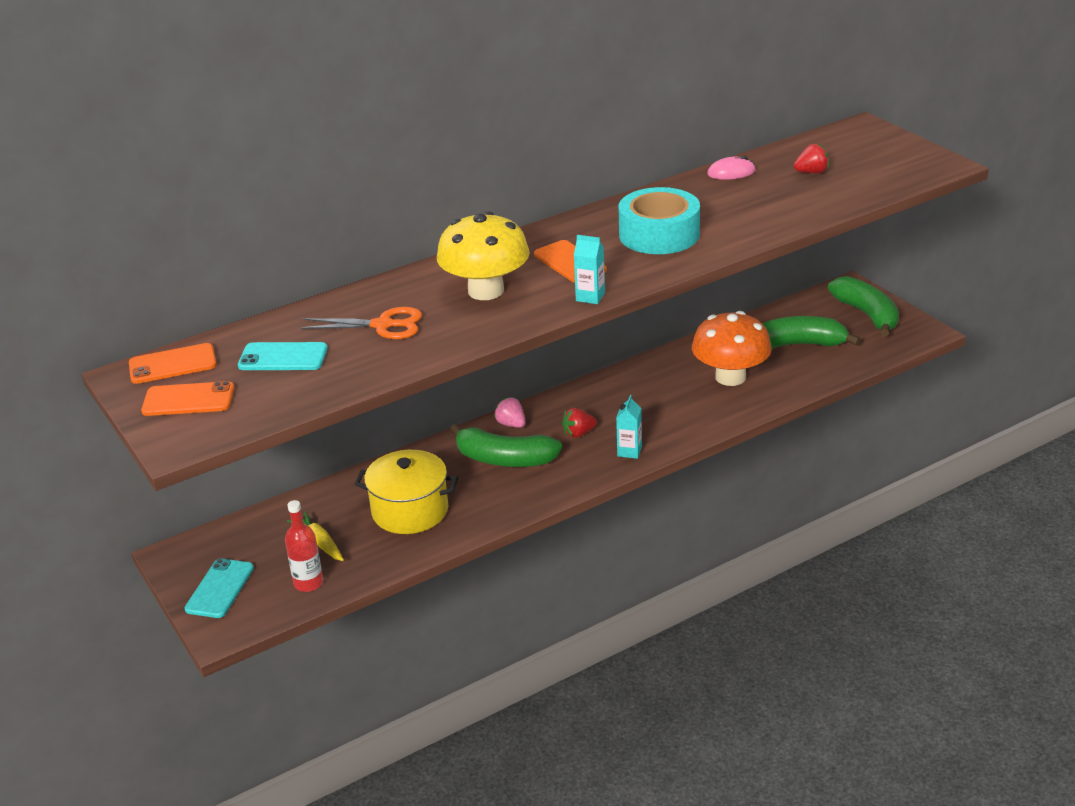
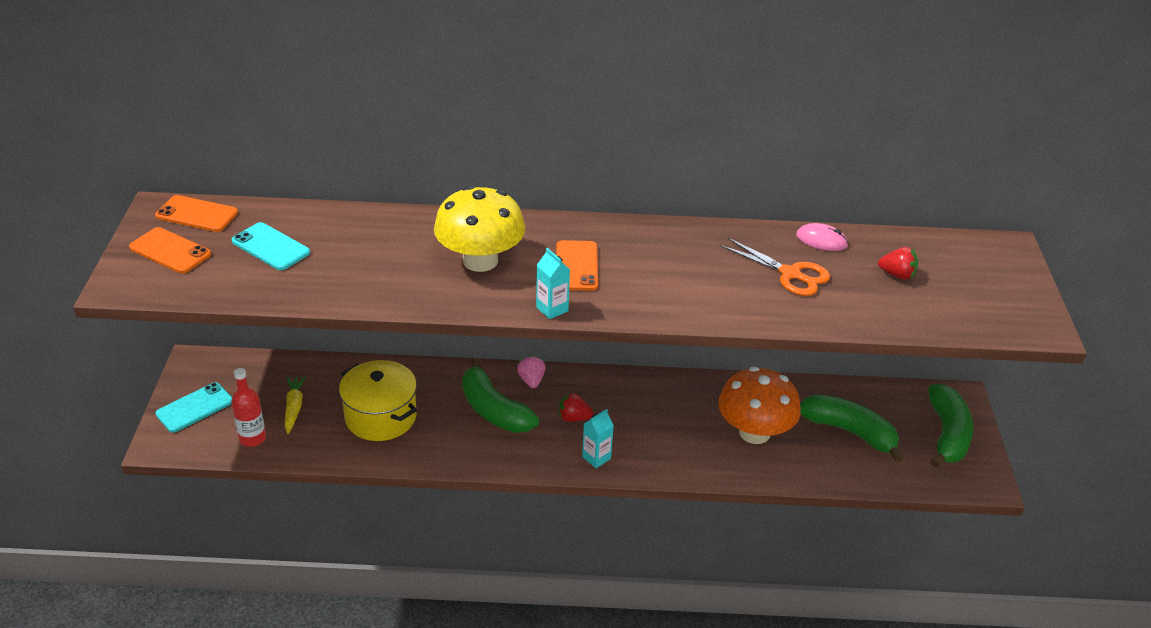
camera: 30 degrees right, 5 degrees up
(383, 325) = (370, 254): orange scissors -> orange scissors (790, 274)
(659, 234) = (682, 275): turquoise tape -> none

